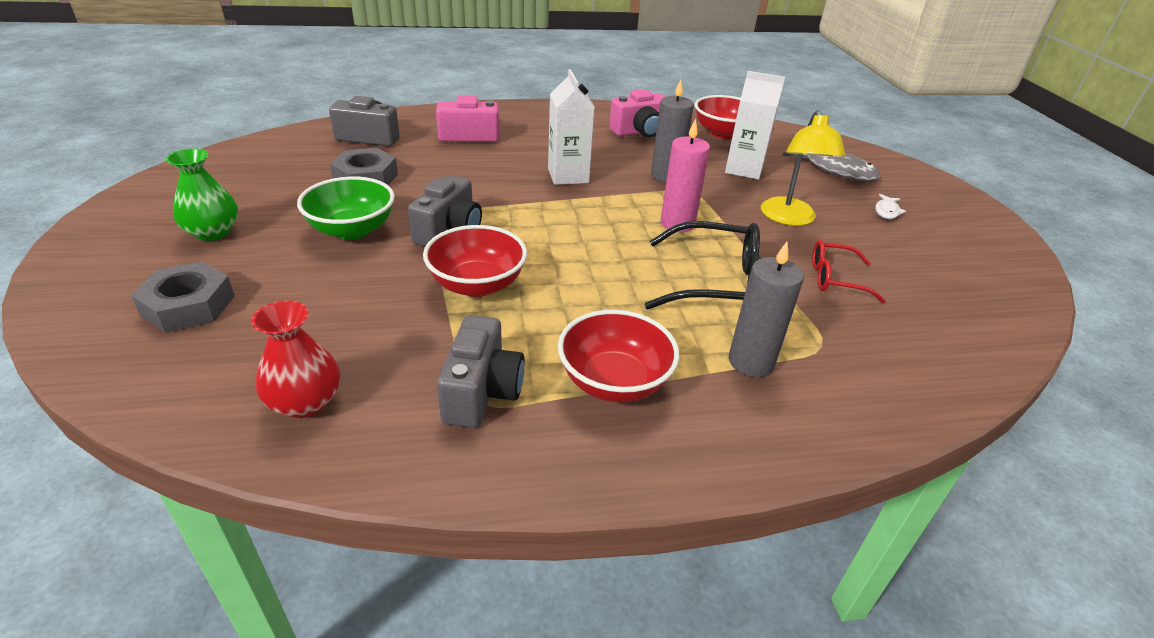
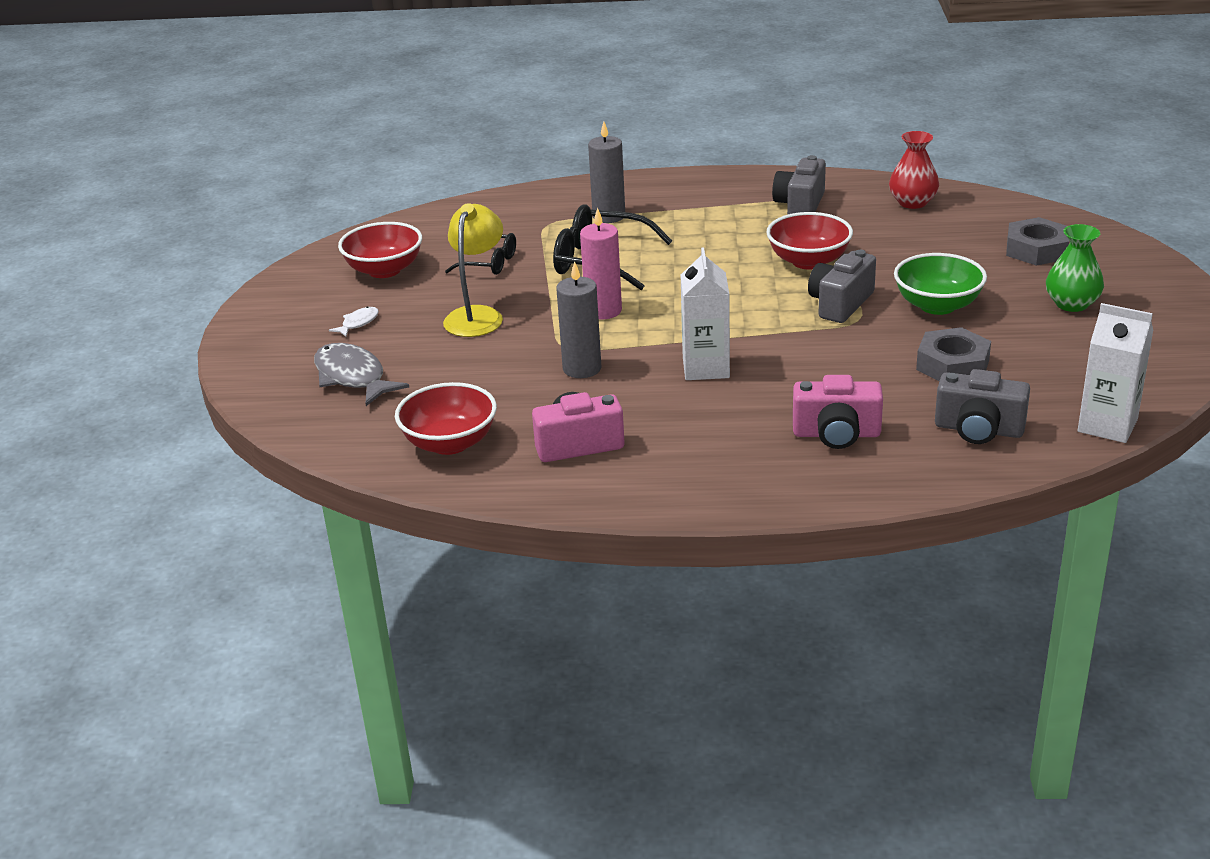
camera: 165 degrees left, 5 degrees down
(614, 382) = (711, 208): red bowl -> red bowl (384, 270)
(744, 169) = (474, 378): white carton -> white carton (1107, 425)
(835, 279) = (490, 263): red glasses -> black glasses

